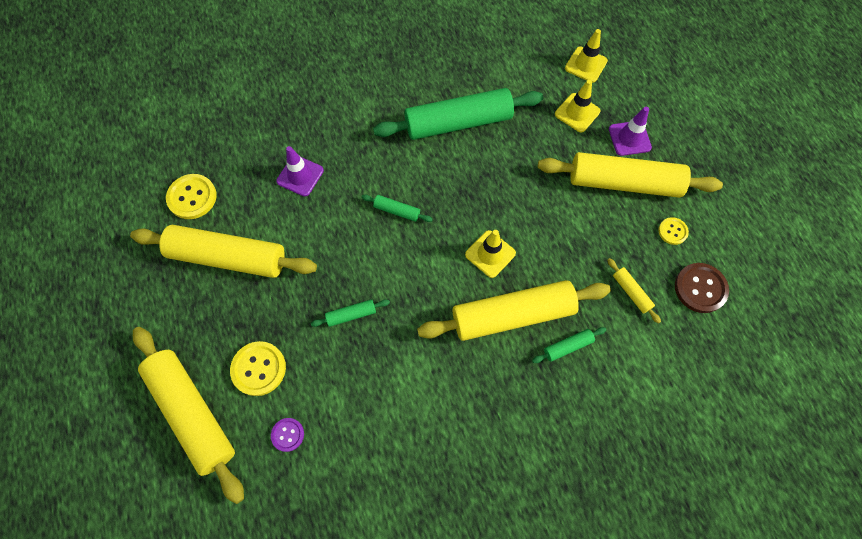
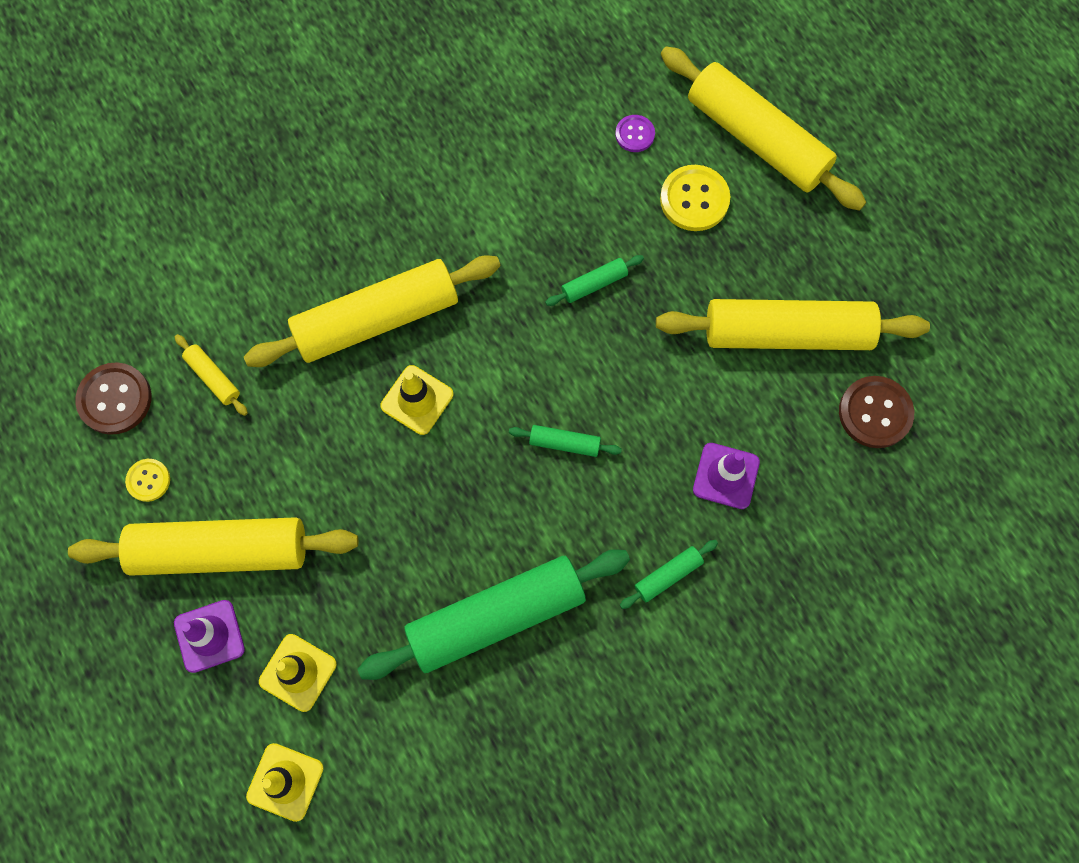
camera: 170 degrees right, 5 degrees up
(192, 197) = (875, 413): yellow button -> brown button
(568, 346) = (299, 290): green rolling pin -> green rolling pin (668, 575)

